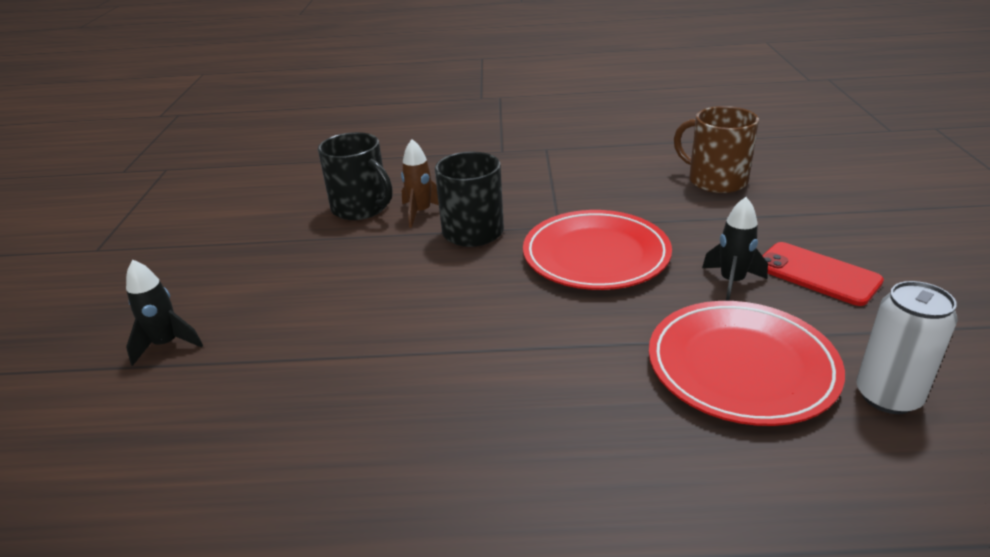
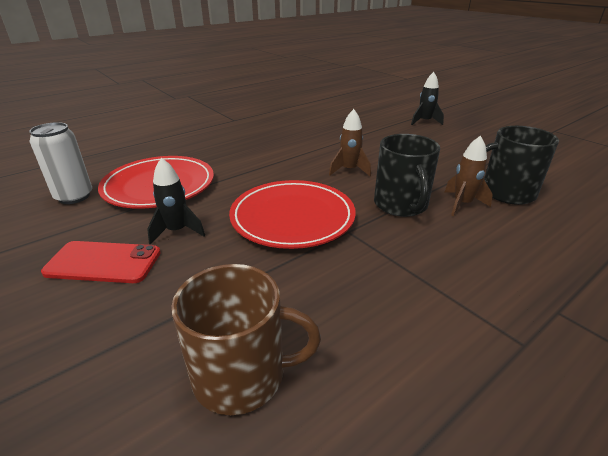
camera: 140 degrees right, 0 degrees up
(455, 291) = (349, 170): none -> brown rocket

